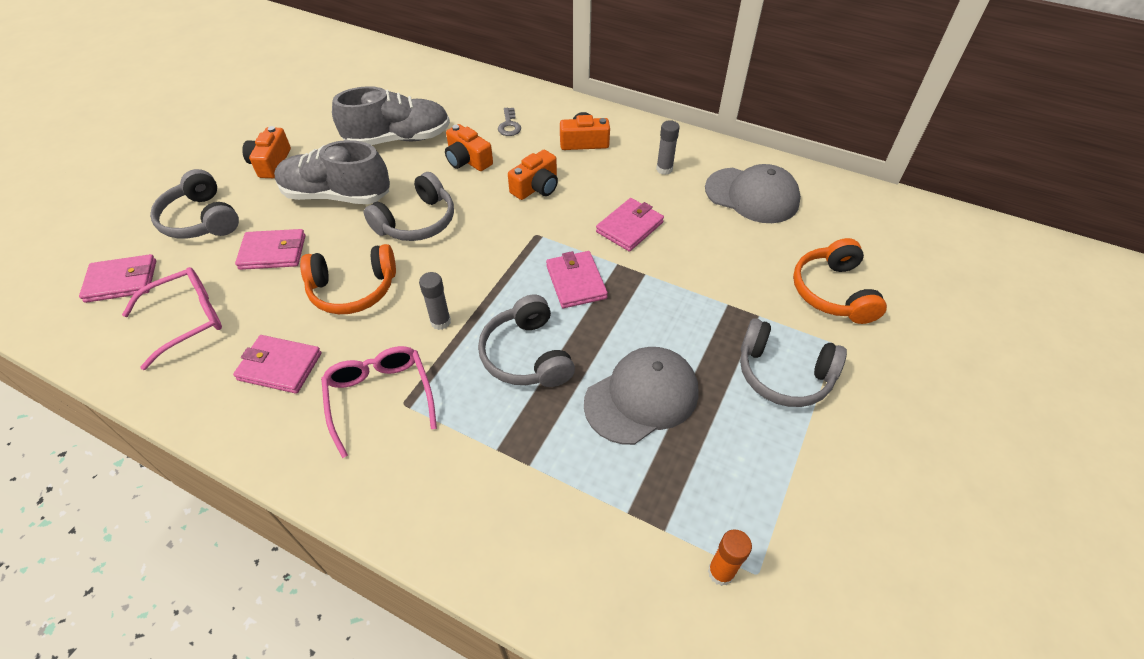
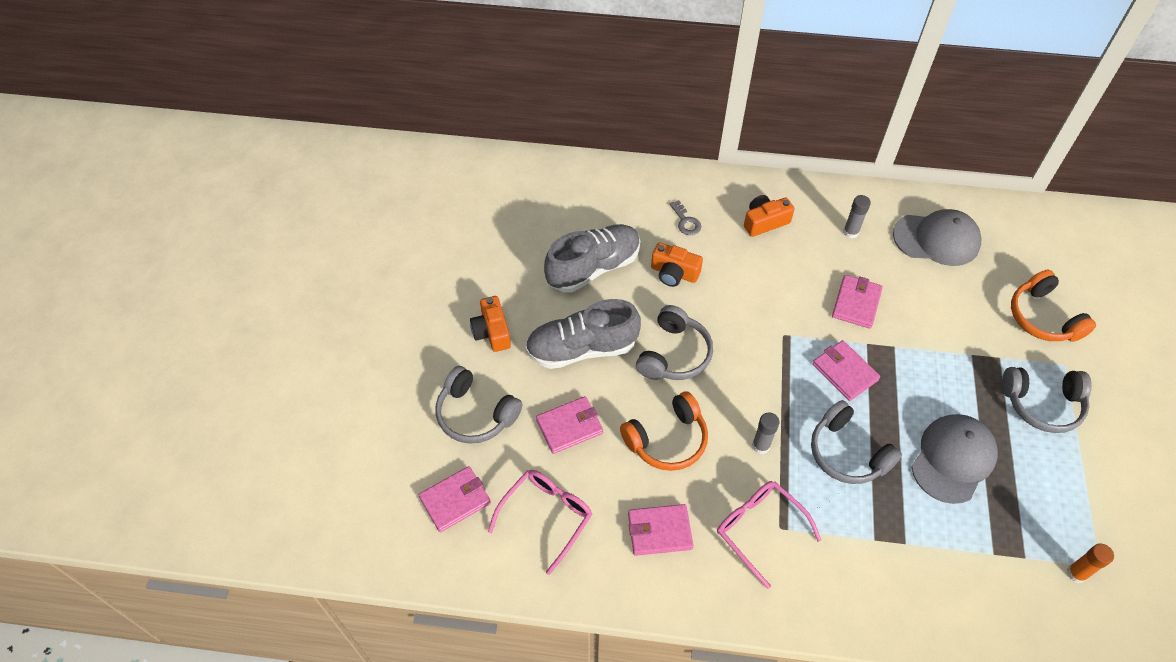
camera: 20 degrees left, 5 degrees up
(536, 187) = (753, 285): orange camera -> none

